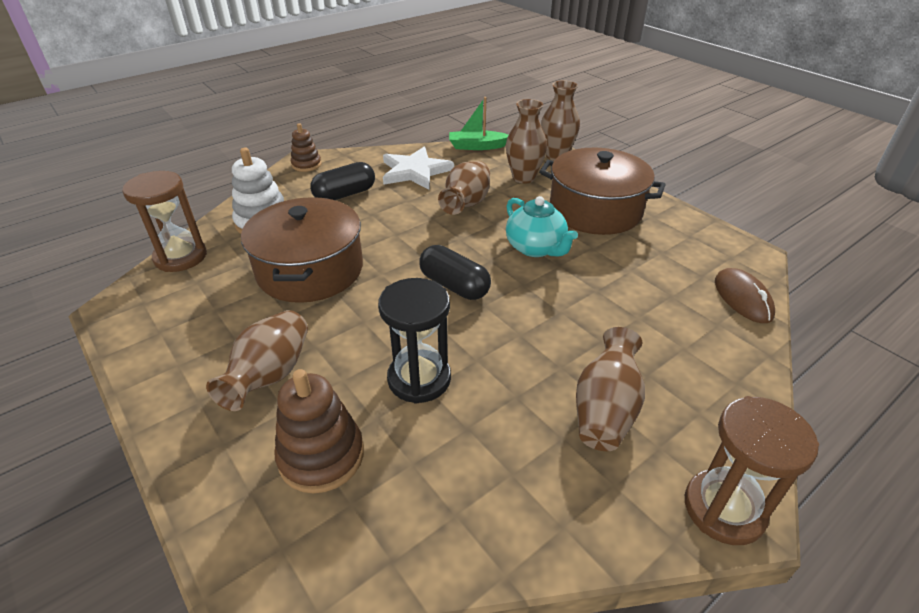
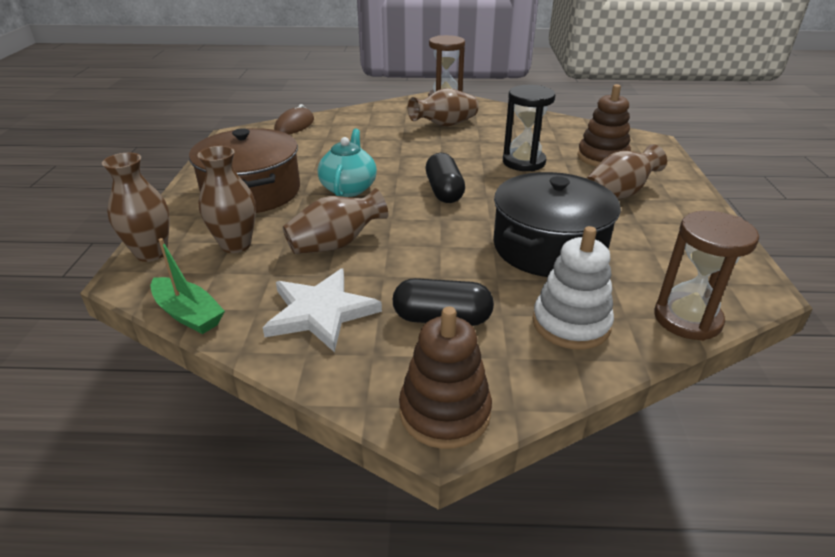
camera: 140 degrees left, 5 degrees down
(306, 165) = (444, 412): brown stacking toy -> brown stacking toy, size x1.60
(310, 270) = (549, 247): brown pot -> black pot

